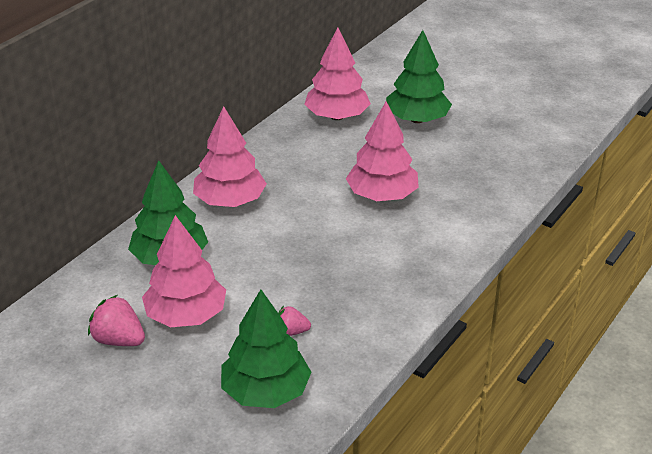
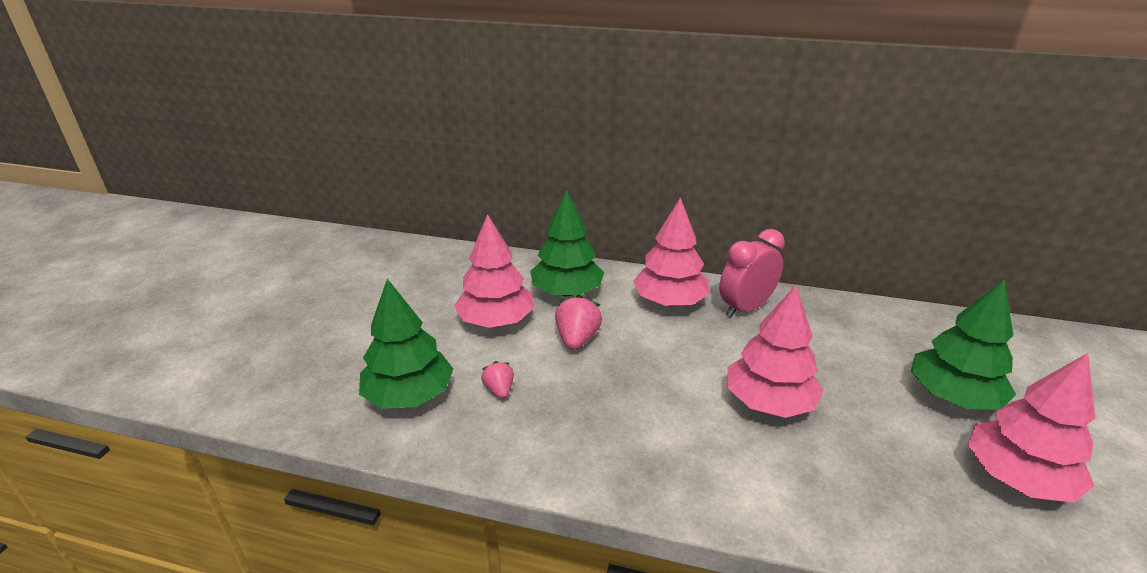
camera: 70 degrees right, 5 degrees down
(119, 340) = (452, 296): pink strawberry -> pink strawberry (577, 339)
(268, 165) = (745, 308): none -> pink clock
(337, 116) = (879, 331): pink tree -> pink tree (1016, 478)

